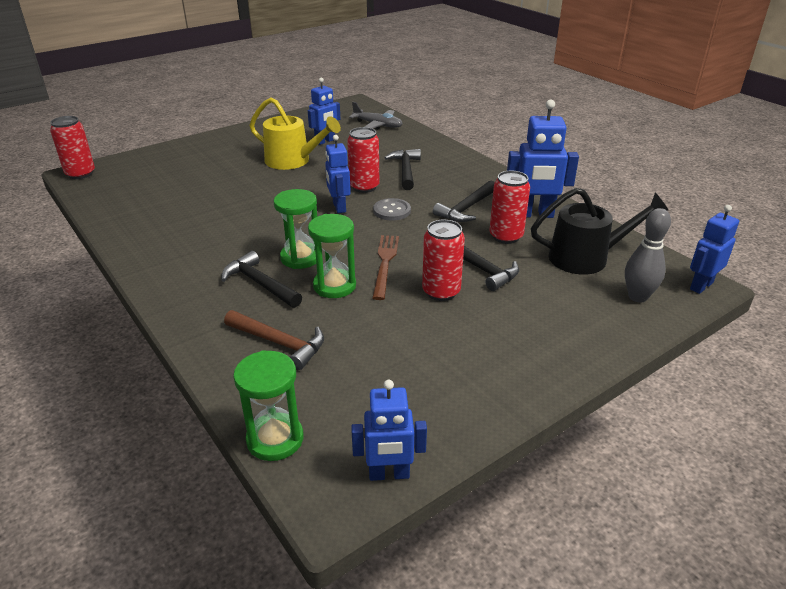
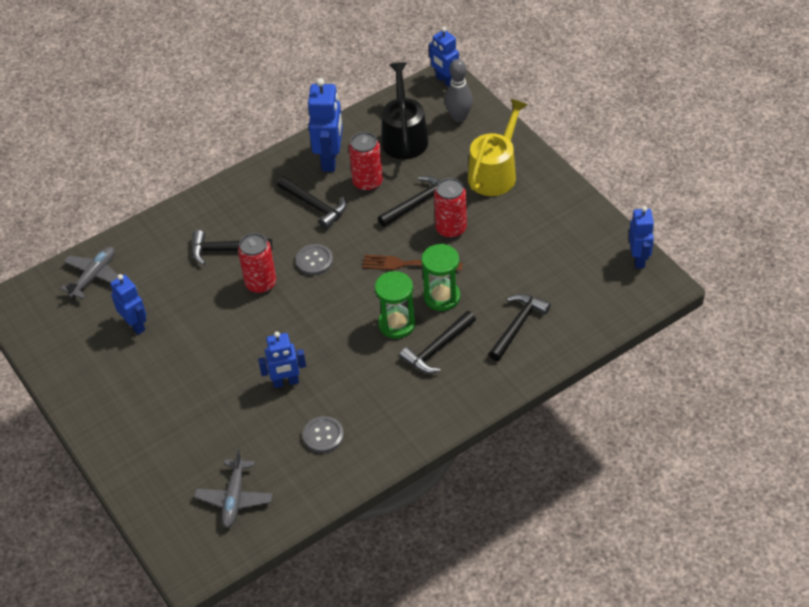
camera: 85 degrees left, 15 degrees up
(80, 174) = (193, 563): red can -> none
(131, 186) = (234, 498): none -> grey plane
(175, 222) = (323, 435): none -> grey button
(275, 439) = (615, 317): green hourglass -> none
(280, 343) = (518, 325): brown hammer -> black hammer
(292, 161) = (187, 351): yellow watering can -> yellow watering can (495, 173)
(339, 207) = (303, 302): blue robot -> blue robot (286, 382)

